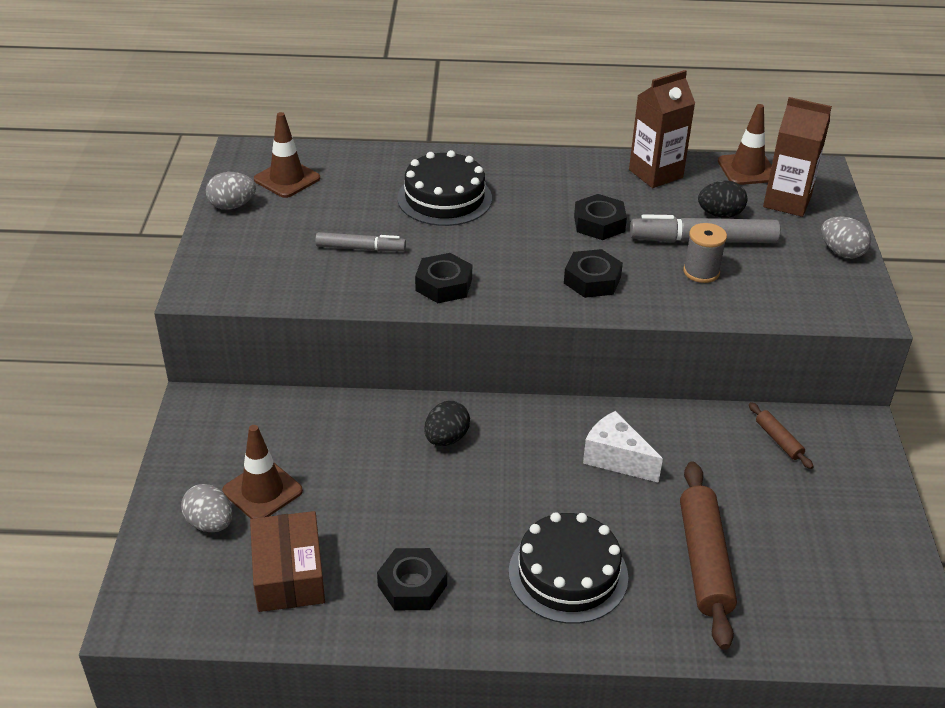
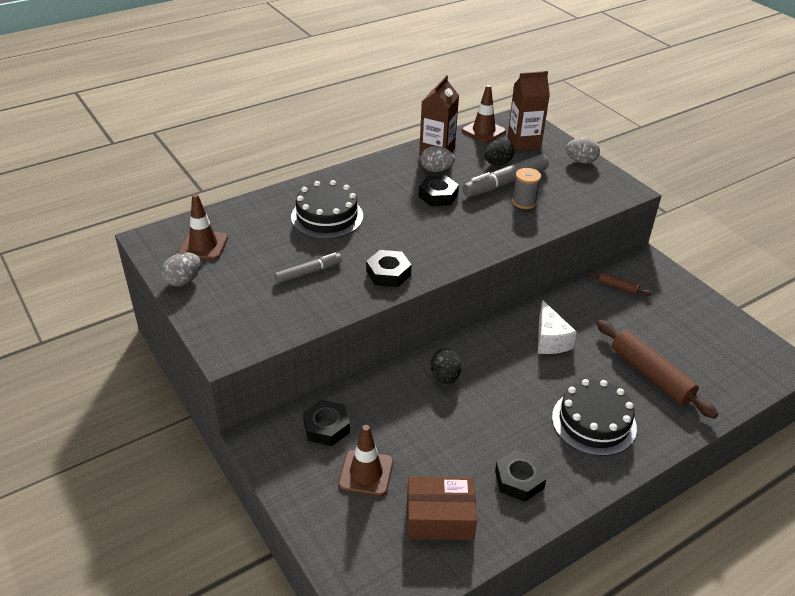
camera: 35 degrees left, 0 degrees up
(210, 523) = (354, 515): grey egg -> grey egg (436, 170)
(288, 574) = (439, 517): brown box -> brown box turned 45 degrees counterclockwise
(592, 280) = (471, 232): black nut -> black nut (326, 427)
(616, 459) = (550, 340): white cheese -> white cheese turned 105 degrees counterclockwise

